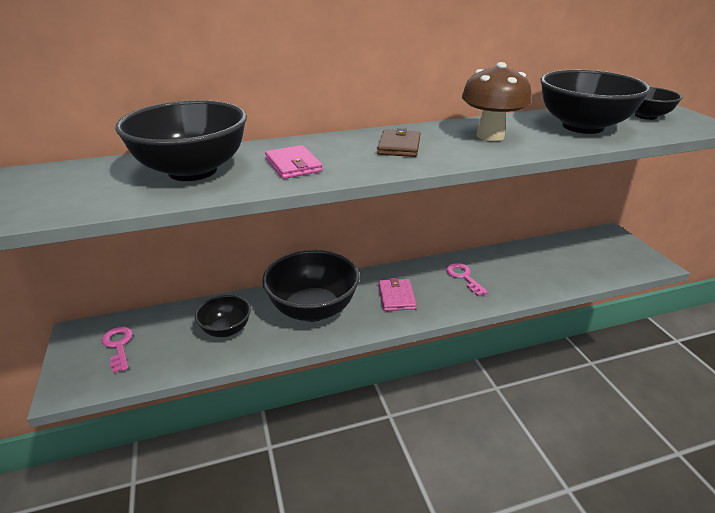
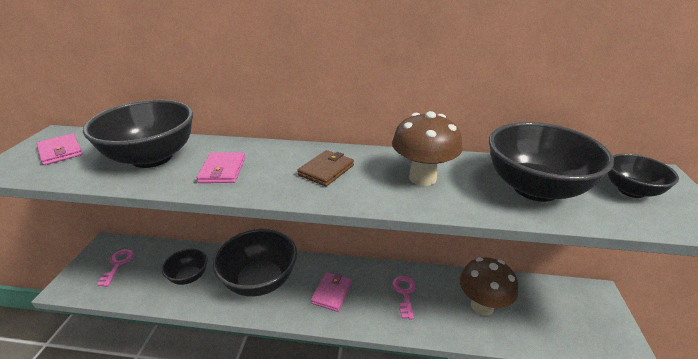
camera: 25 degrees right, 0 degrees up
(54, 188) = (60, 151): none -> pink wallet
(534, 267) = (482, 306): none -> brown mushroom

